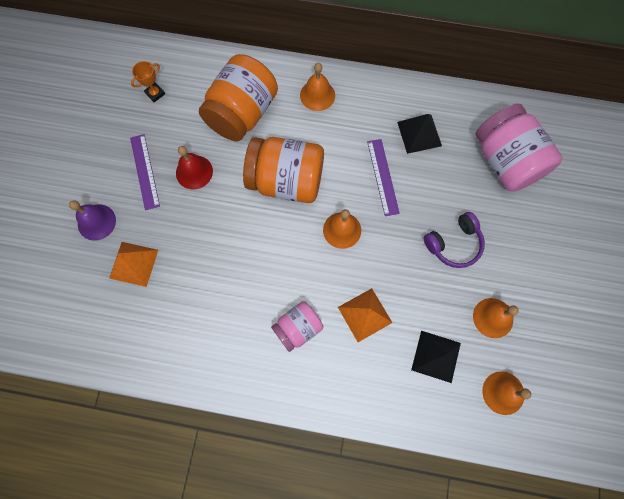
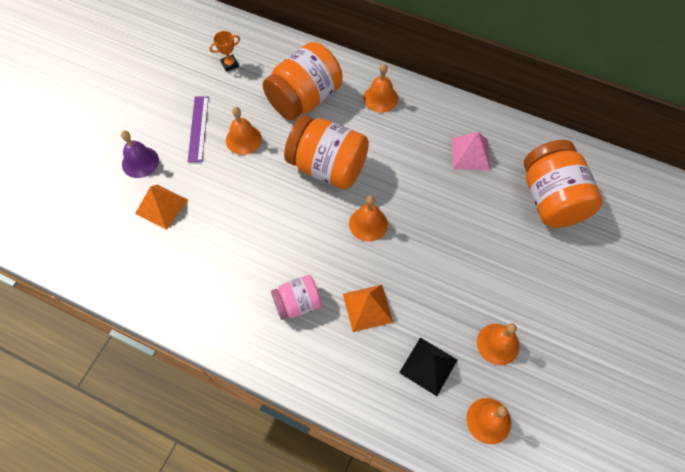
camera: 15 degrees right, 10 degrees down
(194, 172) = (243, 139): red bell -> orange bell
(383, 177) = (423, 185): purple ruler -> none
(419, 134) = (470, 154): black pyramid -> pink pyramid
(454, 244) = (476, 263): purple headphones -> none
(505, 161) = (551, 199): pink jar -> orange jar

